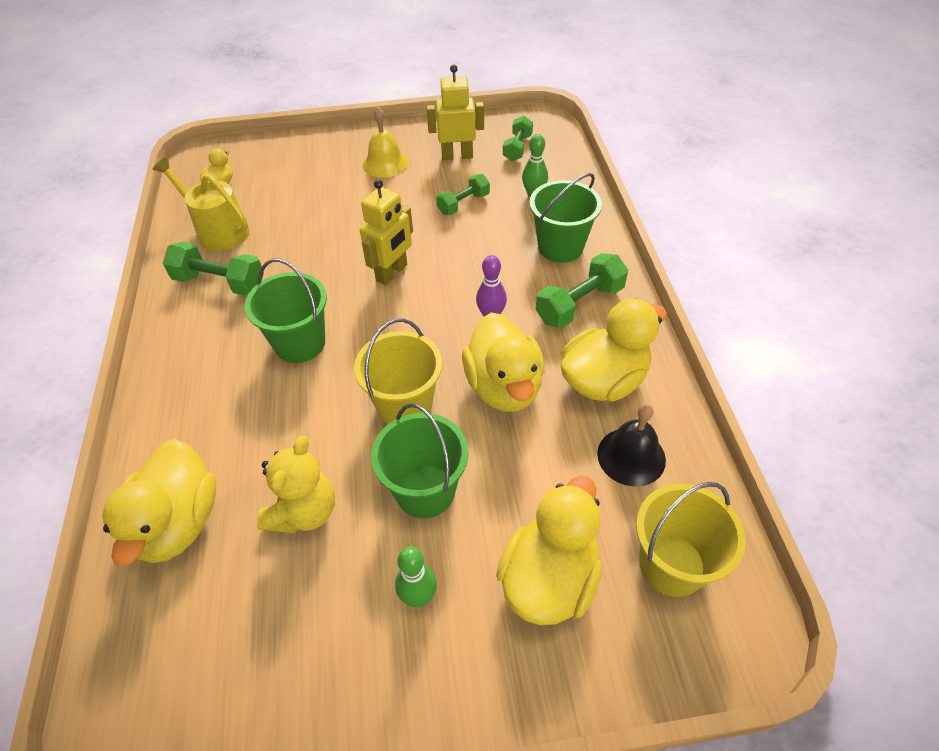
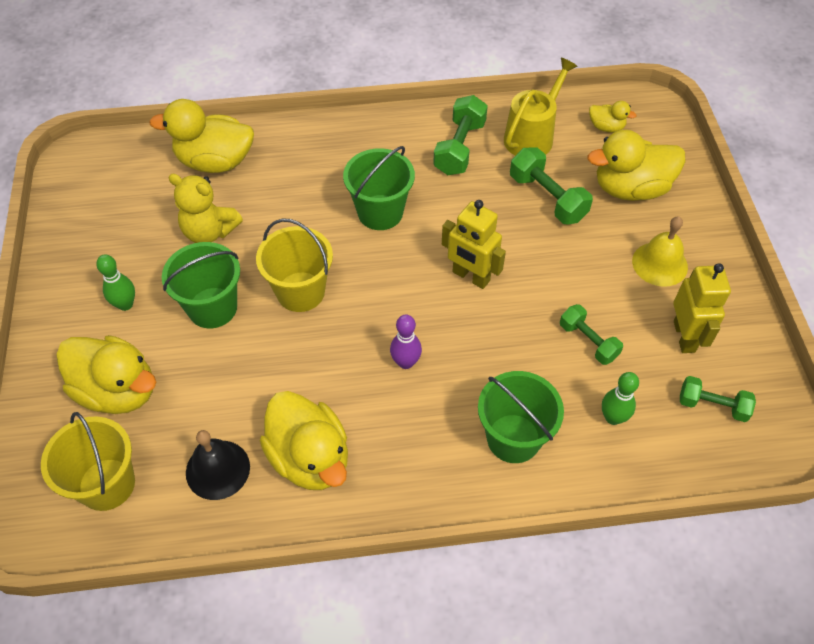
camera: 90 degrees right, 5 degrees up
(504, 387) = (312, 369): yellow duck -> yellow duck (630, 188)
(579, 304) = (418, 448): green dumbbell -> green dumbbell (547, 198)

